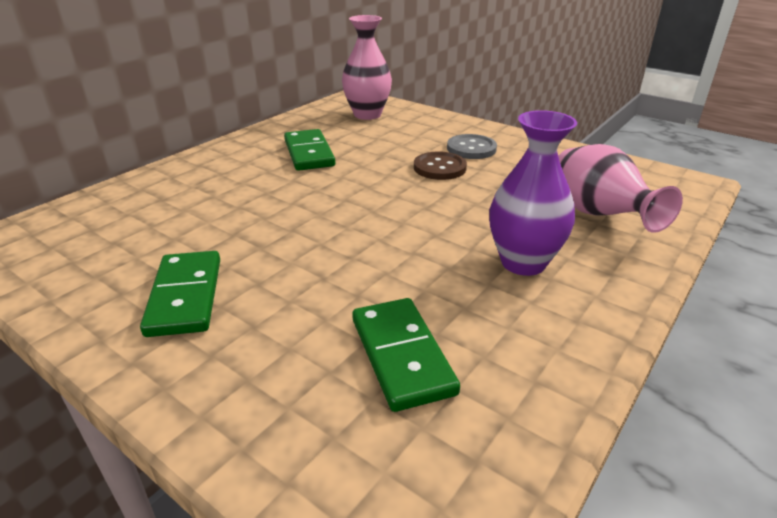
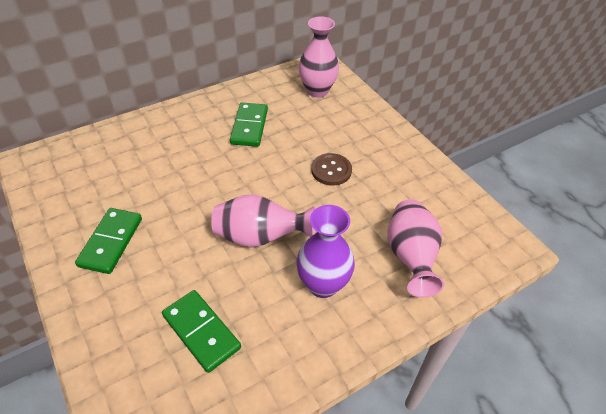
camera: 20 degrees right, 15 degrees up
(402, 355) = (201, 331): green domino -> green domino turned 45 degrees counterclockwise
(403, 240) = (260, 237): none -> pink vase
(471, 148) = (369, 155): grey button -> none

